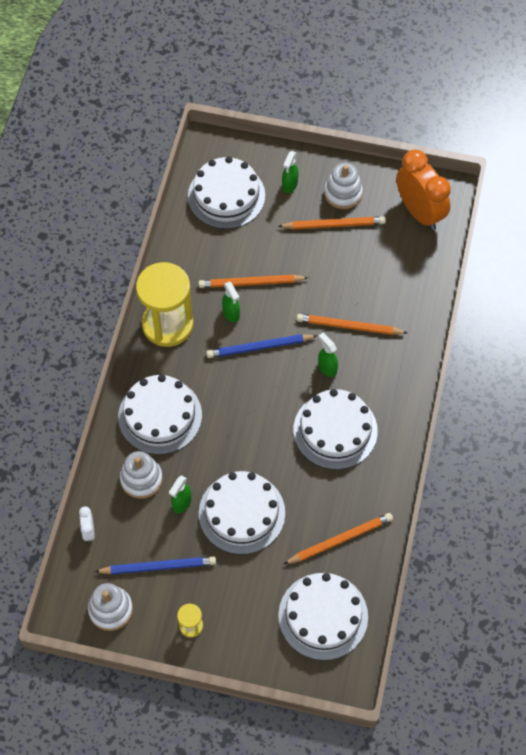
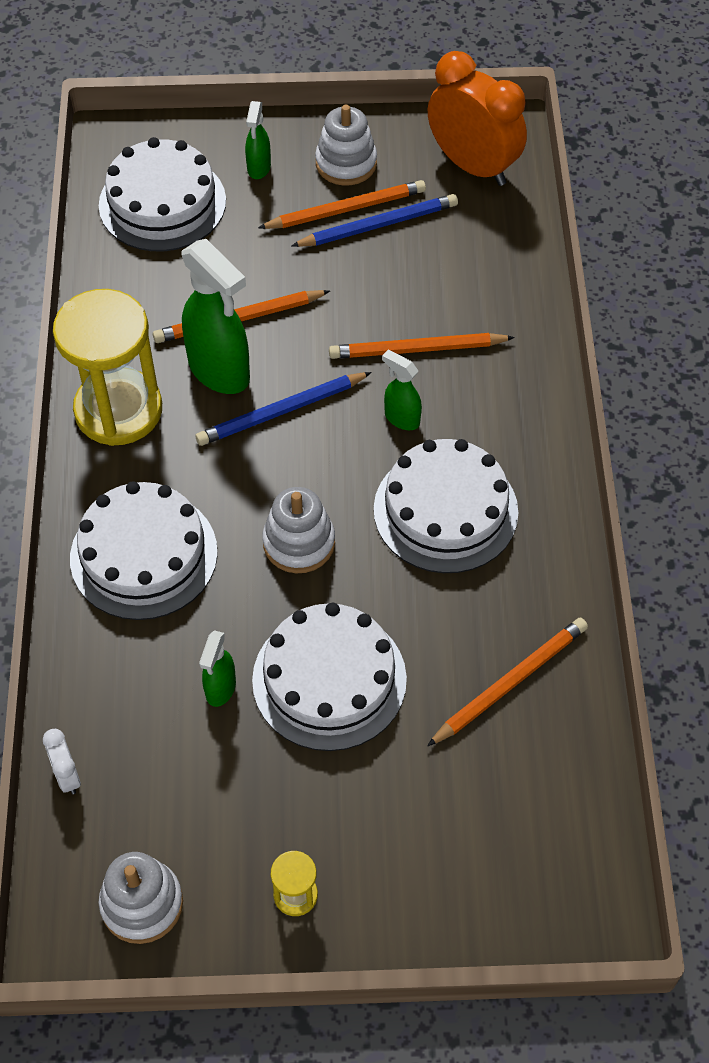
camera: 15 degrees left, 5 degrees down
(141, 479) = (139, 665): white stacking toy -> white stacking toy (299, 543)
(158, 566) = (208, 806): blue pencil -> blue pencil (378, 225)
(231, 314) = (220, 371): green spray bottle -> green spray bottle, size x1.95
(323, 616) = (522, 817): white cake -> none

